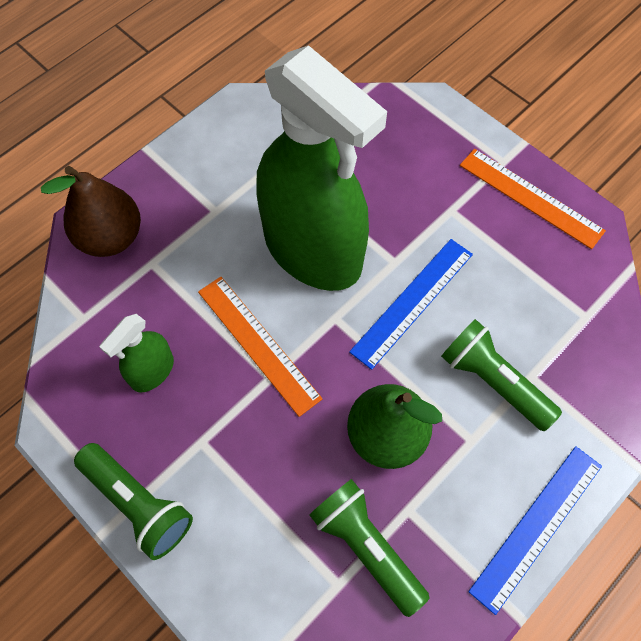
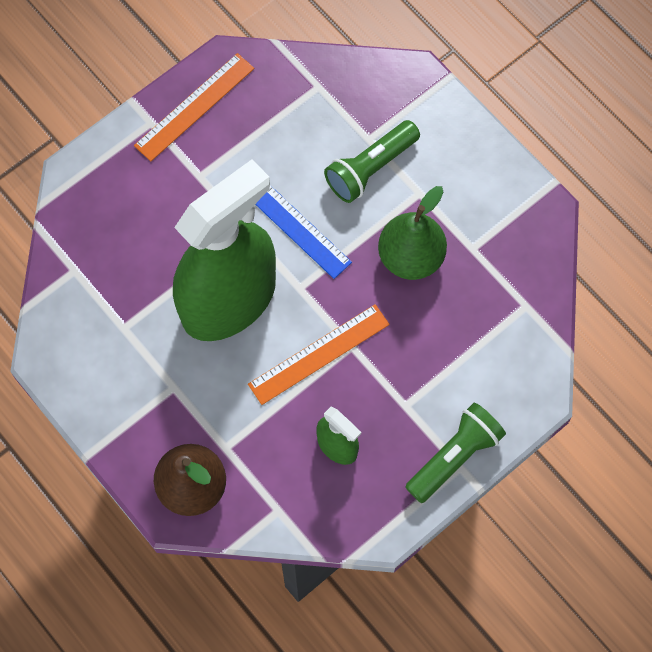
camera: 85 degrees left, 5 degrees up
(366, 547) = (499, 282): green flashlight -> none
(536, 526) = (490, 158): blue ruler -> none

